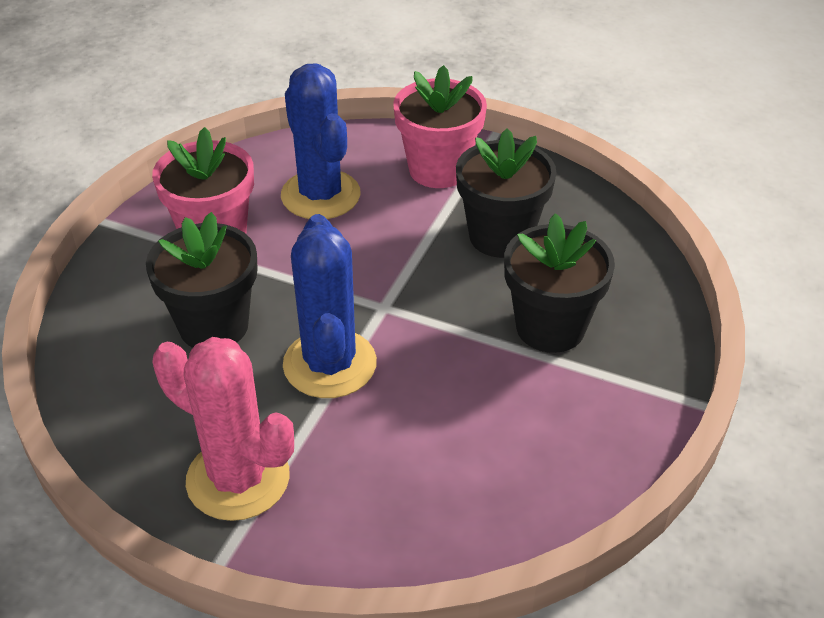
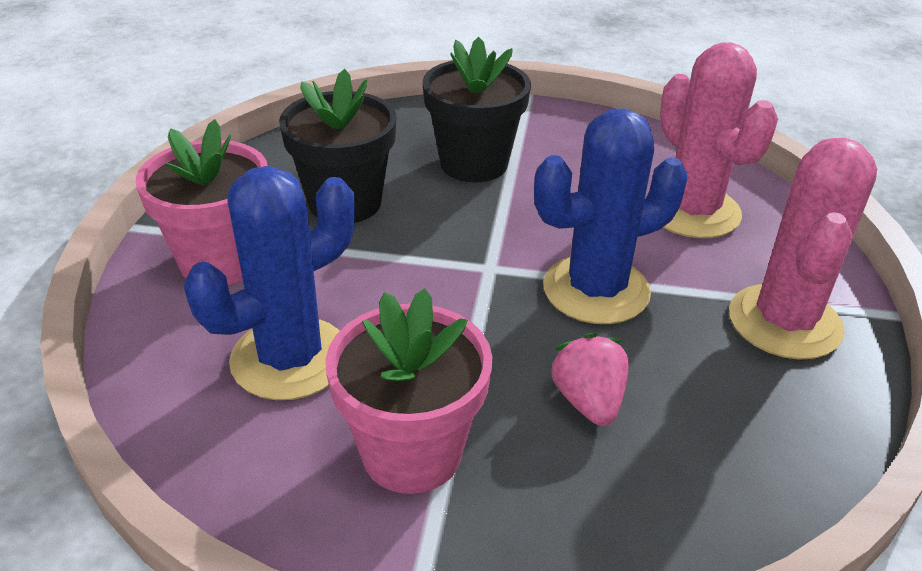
camera: 105 degrees left, 5 degrees down
(214, 326) = (588, 401): black flower pot -> pink strawberry
(423, 475) = (692, 211): none -> pink cactus

